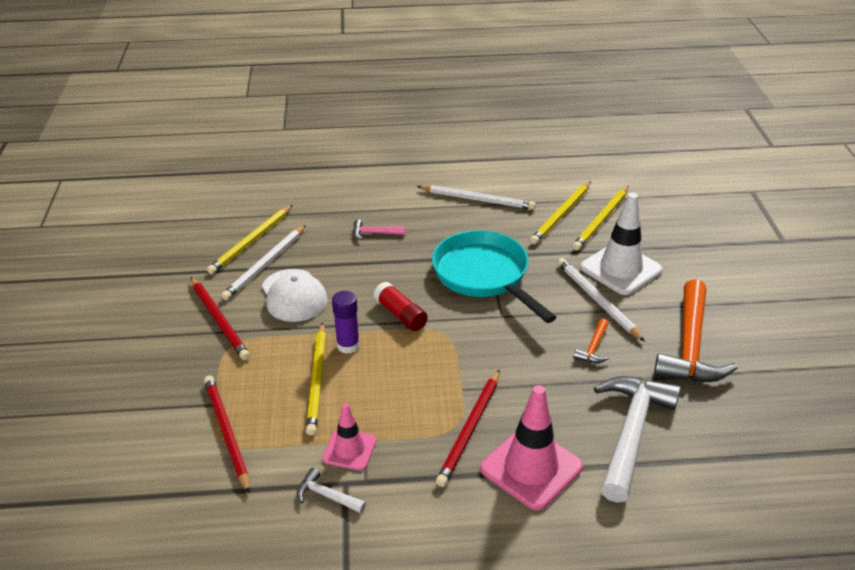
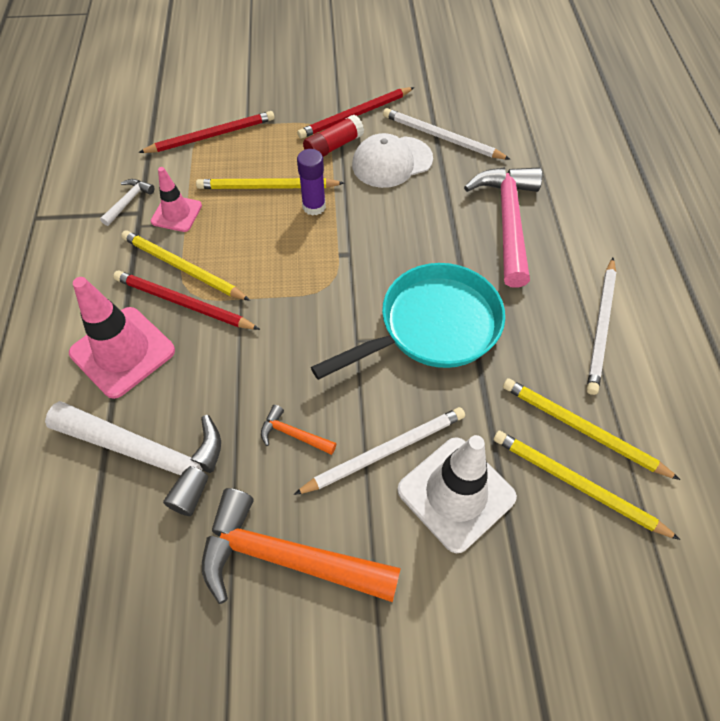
camera: 90 degrees right, 20 degrees up
(251, 241) = (480, 124): yellow pencil -> yellow pencil (182, 268)
(374, 233) = (507, 221): pink hammer -> pink hammer, size x2.28
(400, 314) = (360, 247): red glue stick -> red glue stick (333, 146)

